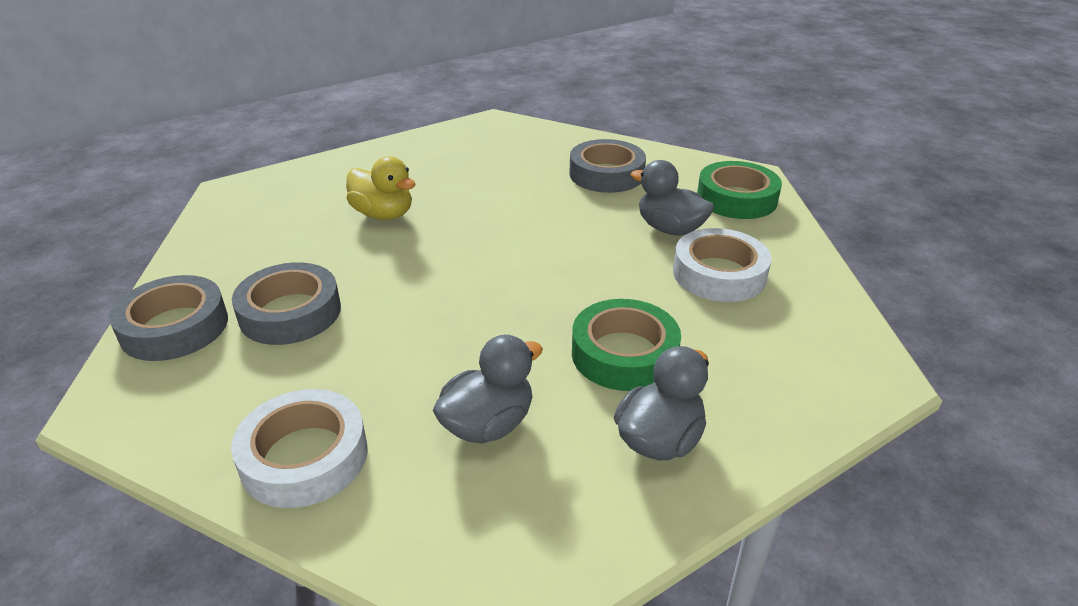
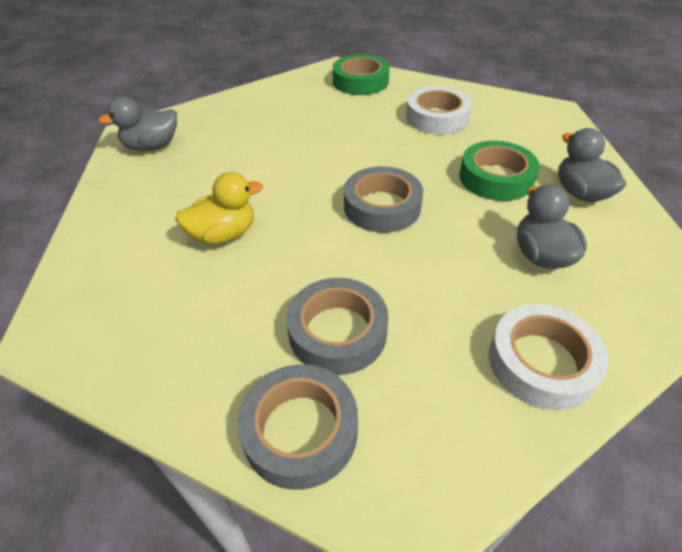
camera: 60 degrees left, 10 degrees up
(606, 174) = (280, 113): grey tape -> grey tape (382, 206)
(670, 229) = (373, 115): grey duck -> grey duck (152, 146)

